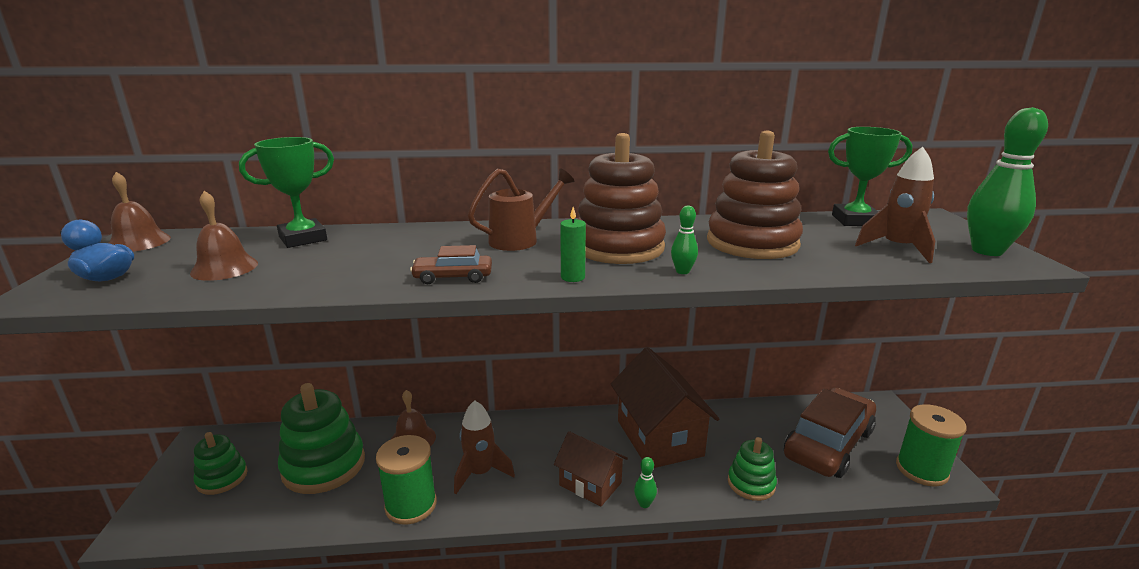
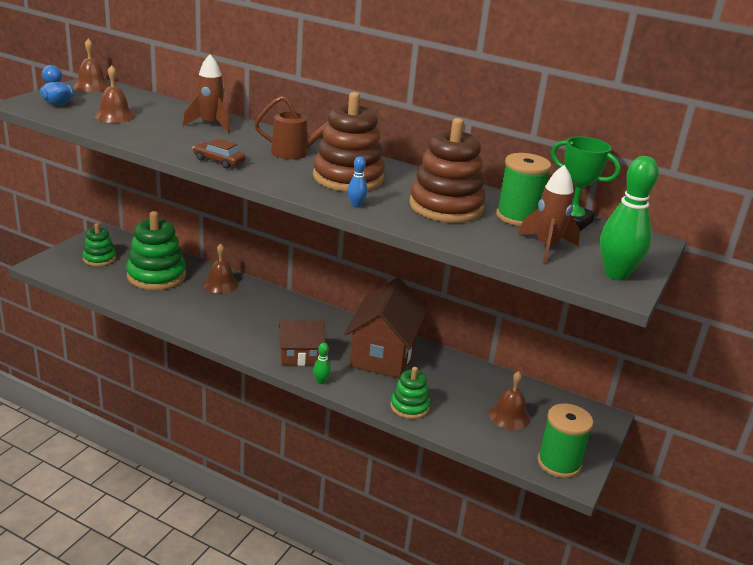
camera: 30 degrees right, 5 degrees up
(303, 238) = (174, 110): green trophy -> none
(411, 505) = (183, 317): green spool -> green spool (518, 217)
(480, 473) = (240, 320): brown rocket -> brown rocket (210, 124)
(573, 277) = (284, 184): green candle -> none
(590, 484) = (300, 356): brown house -> brown house turned 75 degrees counterclockwise
(682, 271) = (356, 205): green bowling pin -> blue bowling pin
(828, 443) = (509, 416): brown car -> brown bell

